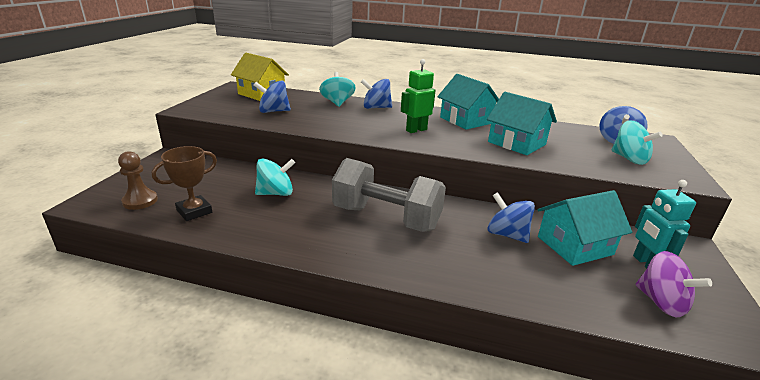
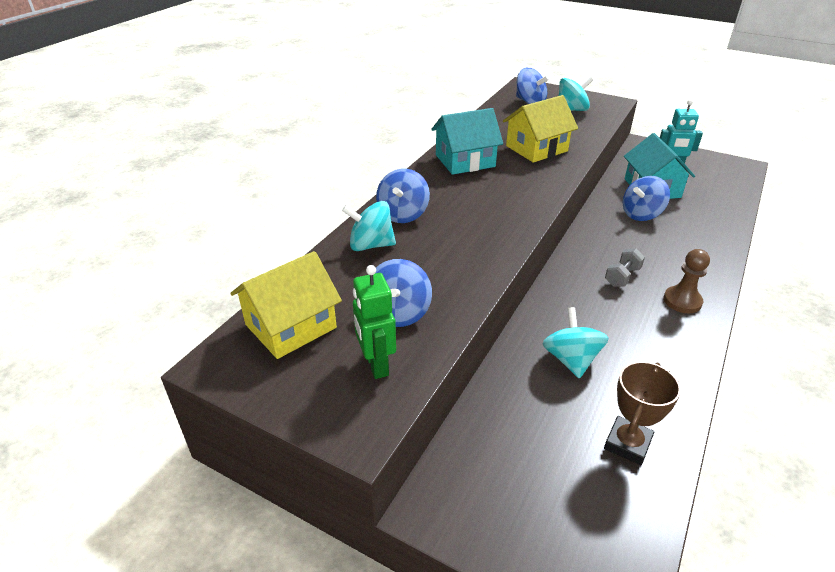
camera: 75 degrees left, 10 degrees up
(140, 201) = (603, 518): brown pawn -> brown pawn (682, 301)
(194, 211) = (627, 444): brown trophy -> brown trophy turned 60 degrees clockwise
(386, 218) = (622, 277): grey dumbbell -> grey dumbbell, size x0.40
(416, 130) = (495, 198): green robot -> green robot (376, 365)
(516, 143) = (536, 148): turquoise house -> yellow house
(661, 302) = (715, 179): purple spinning top -> none

